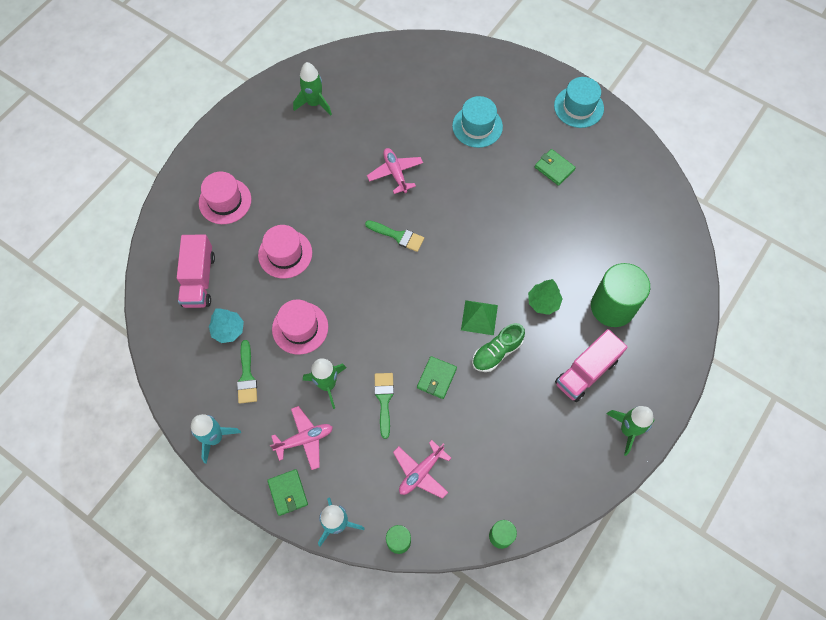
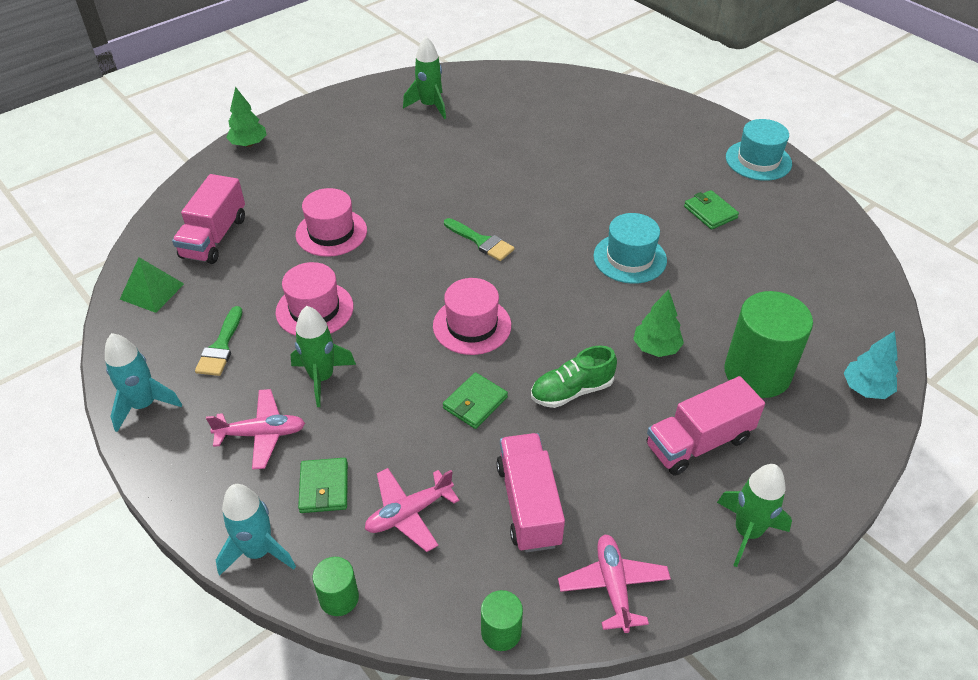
camera: 15 degrees right, 20 degrees down
(185, 178) = (249, 144): none -> green tree
(225, 201) = (284, 171): pink hat -> pink hat (472, 325)
(228, 330) = (223, 293): turquoise tree -> turquoise tree (865, 388)
(288, 493) = (208, 493): green wallet -> green wallet (324, 488)
(384, 400) = (392, 412): green brush -> none
(395, 173) = (502, 182): pink plane -> pink plane (613, 586)
(477, 126) = (621, 157): turquoise hat -> turquoise hat (630, 258)
(479, 317) = (559, 346): green pyramid -> green pyramid (152, 291)
(493, 446) = (528, 504): none -> pink truck

